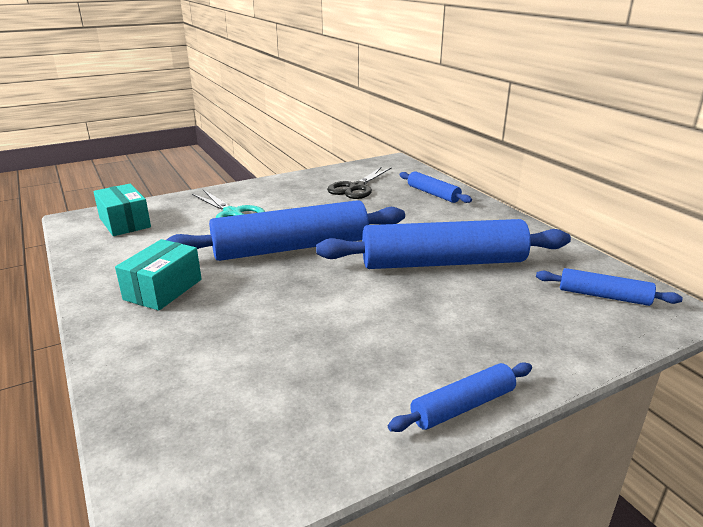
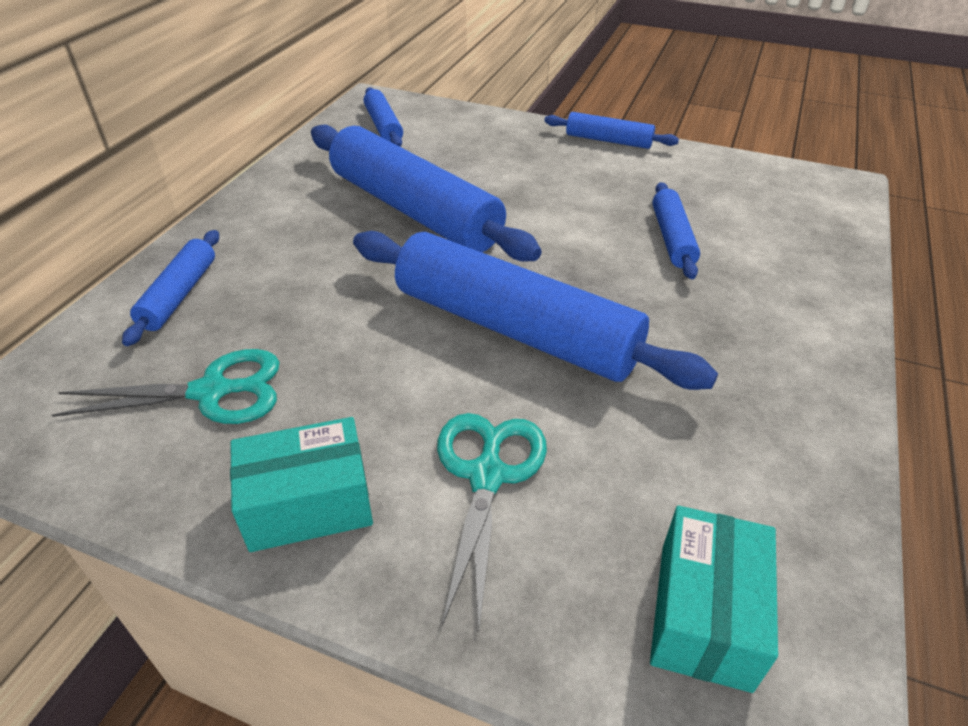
camera: 130 degrees left, 15 degrees up
(163, 289) = (739, 363): turquoise box -> turquoise box (308, 504)
(275, 337) = (672, 238): none -> blue rolling pin
(356, 188) = (212, 392): black scissors -> turquoise scissors

